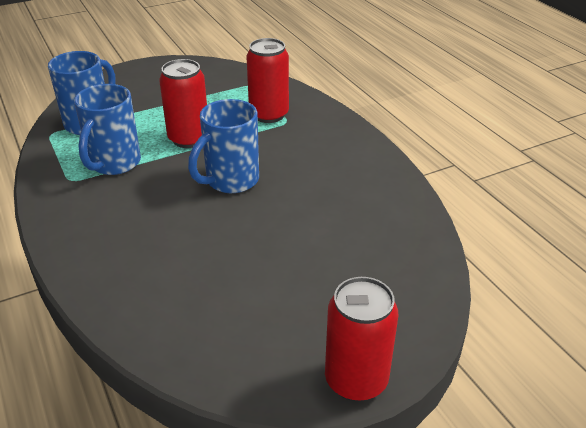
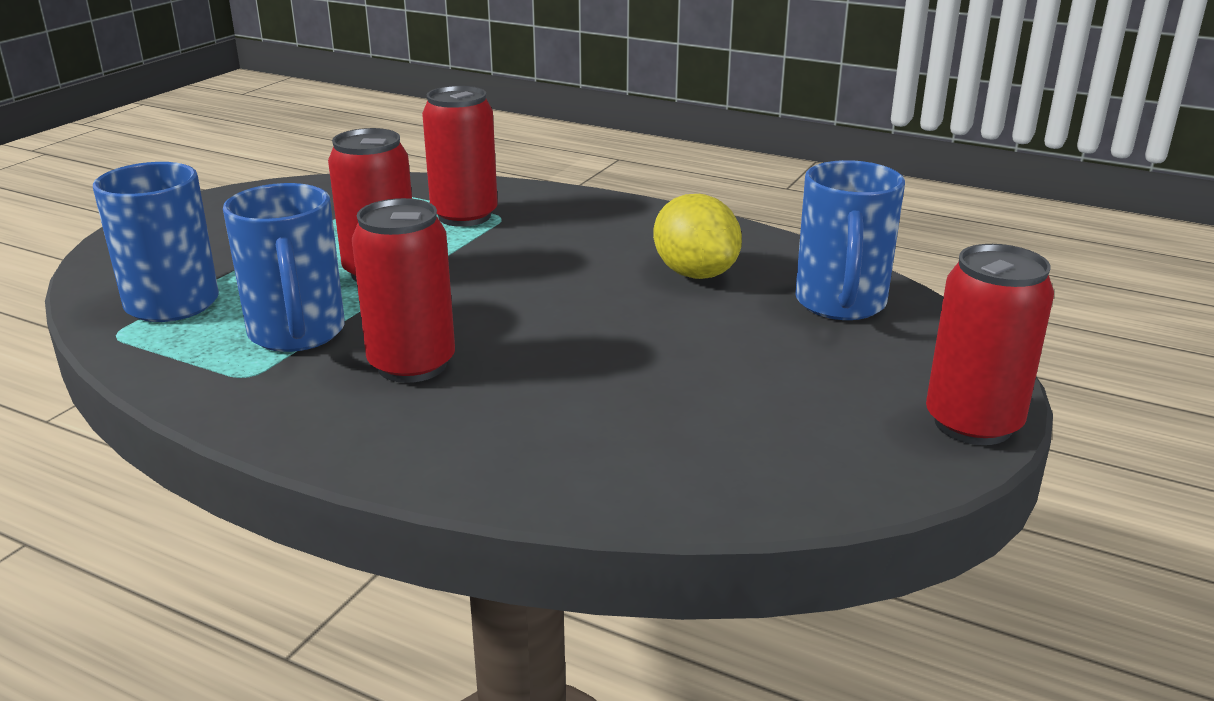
camera: 35 degrees left, 10 degrees down
(137, 204) = (412, 365): none -> red can
(230, 181) = (518, 297): blue mug -> blue mug (840, 304)
(338, 202) = (695, 274): none -> yellow lemon

